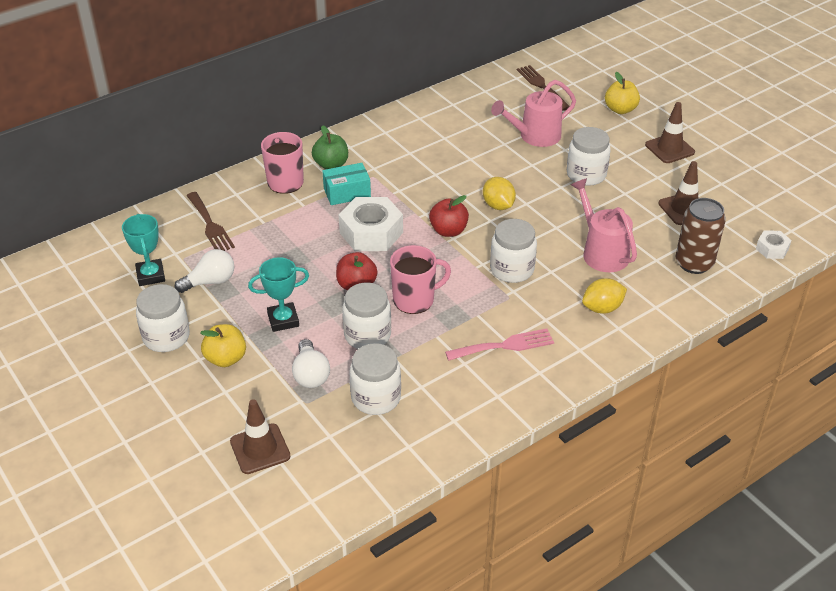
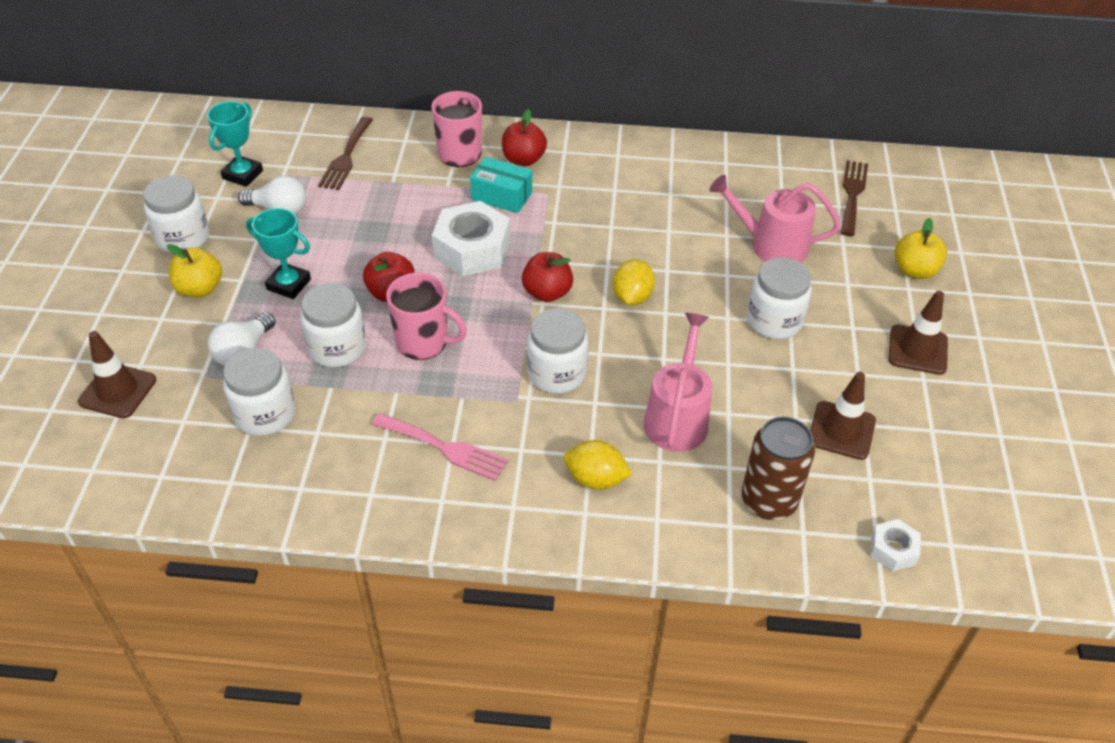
camera: 40 degrees right, 5 degrees up
(331, 164) = (523, 159): green apple -> red apple

